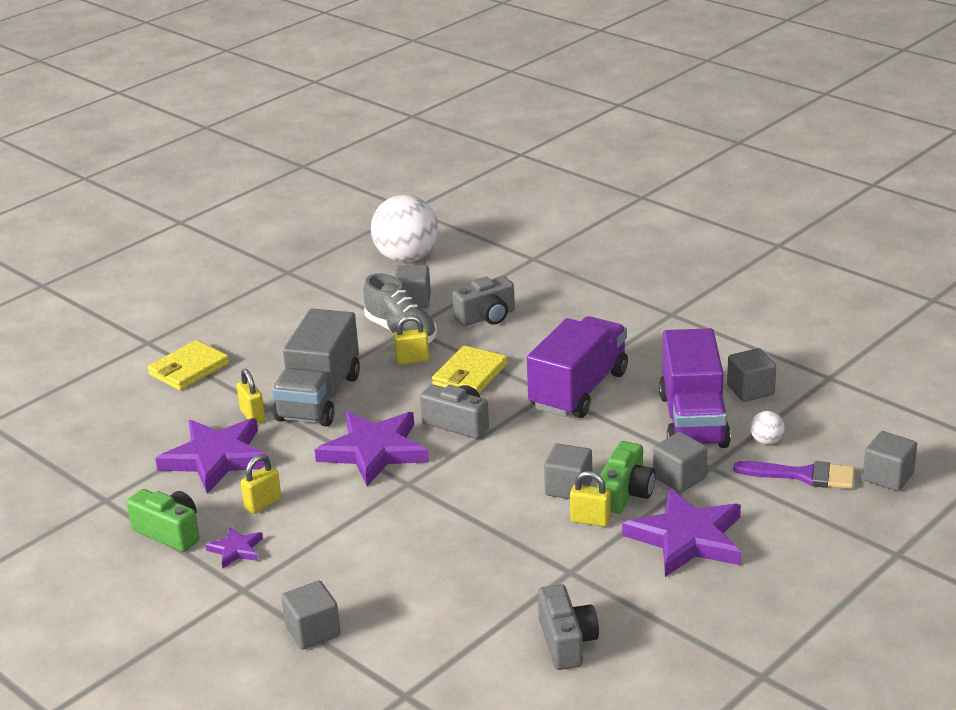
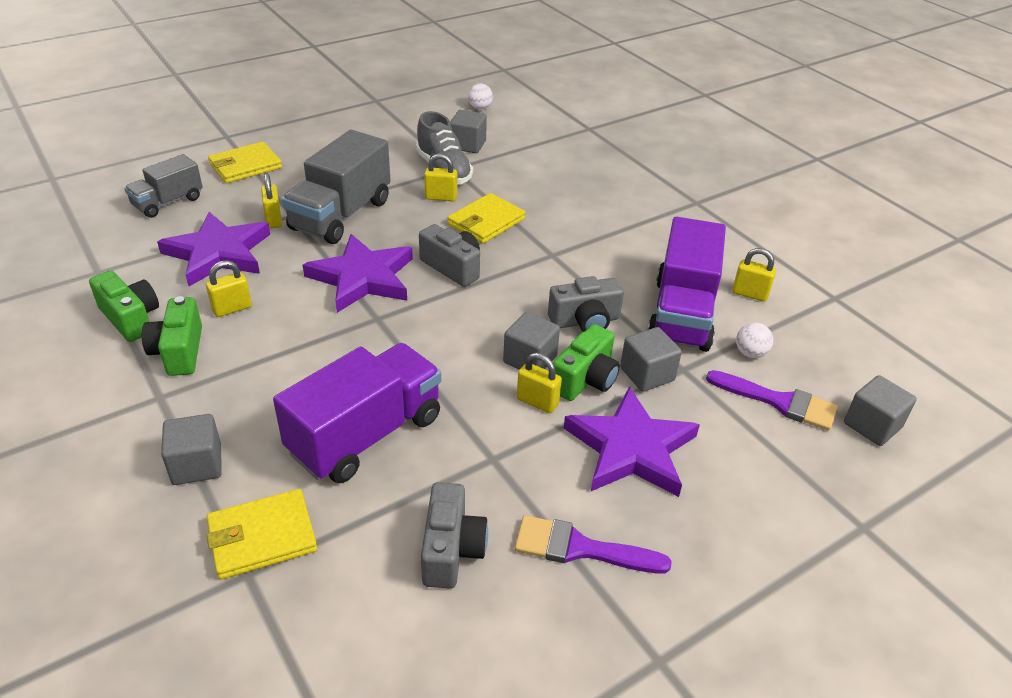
camera: 10 degrees right, 10 degrees up
(131, 421) = (168, 202): none -> grey truck
(236, 550) = (179, 351): purple star -> green camera
(403, 668) = (262, 537): none -> yellow wallet
(406, 258) = (480, 108): white ball -> white ball, size x0.41
(486, 317) = (525, 172): grey camera -> grey camera (585, 321)
(578, 390) = (581, 258): purple truck -> purple truck (366, 435)
(672, 618) = (580, 548): none -> purple brush
(750, 390) = (750, 294): grey cube -> yellow padlock

